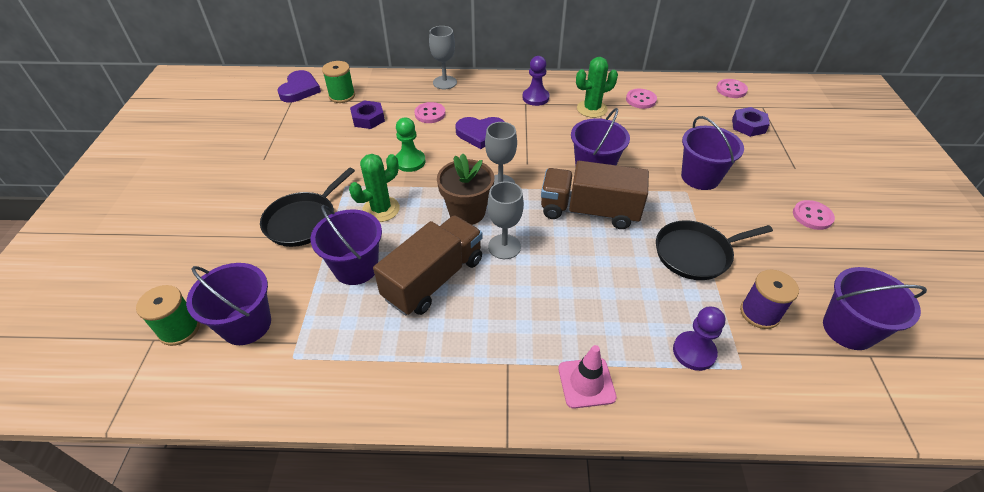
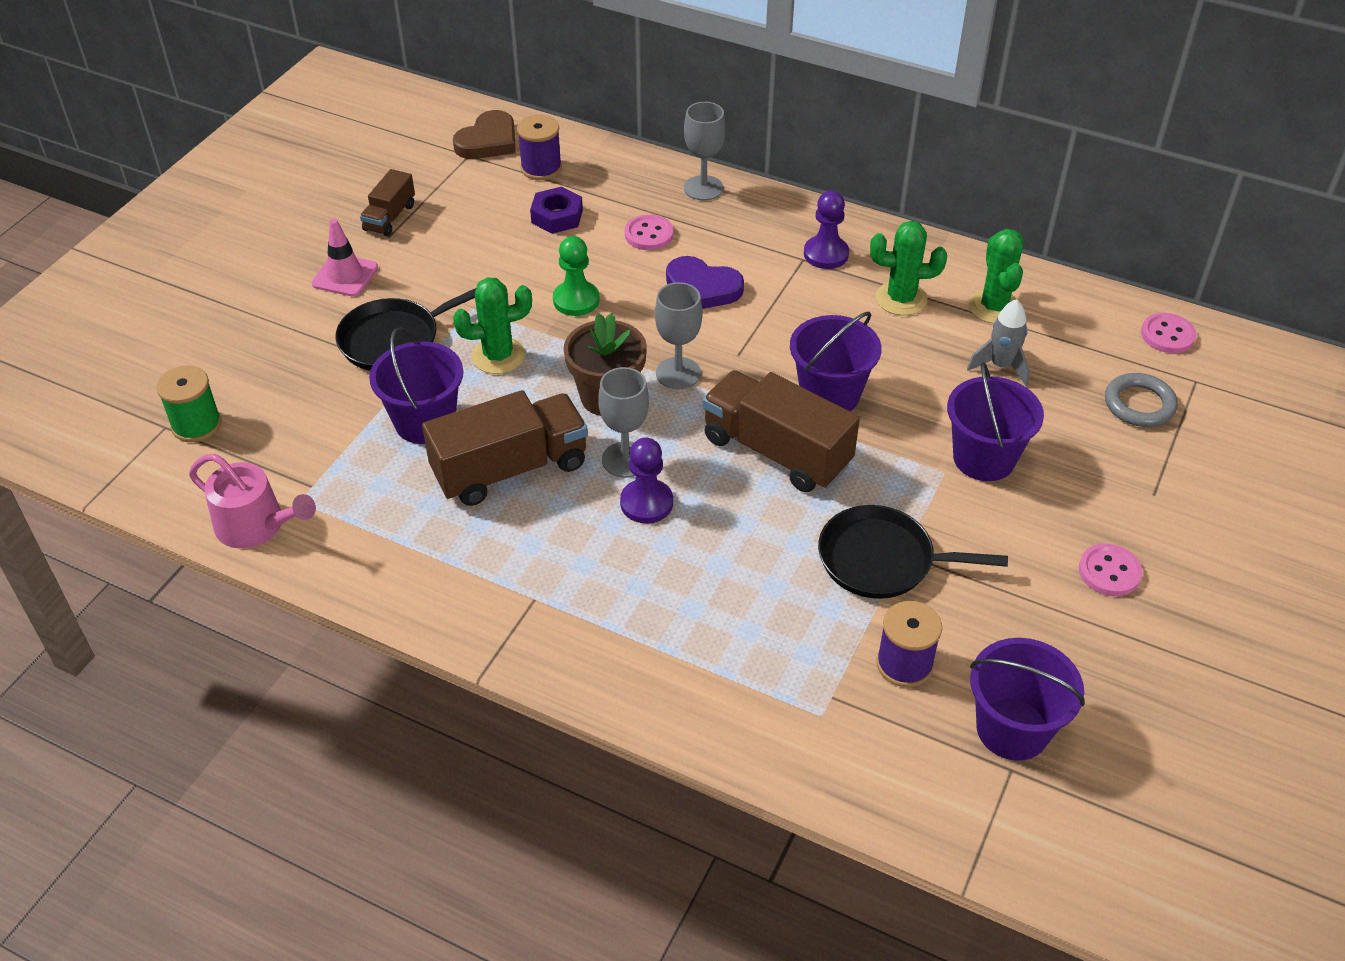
camera: 25 degrees right, 0 degrees up
(246, 324) = (268, 446): purple bucket -> none
(258, 147) = (390, 217): none -> brown truck
(267, 390) = (256, 525): none -> pink watering can
(300, 89) = (488, 141): purple heart -> brown heart
(342, 96) = (541, 168): green spool -> purple spool
(586, 383) = (612, 655): pink traffic cone -> pink traffic cone (345, 276)
(641, 100) = (994, 307): pink button -> green cactus
(668, 127) = (1001, 366): none -> grey rocket
(694, 352) = (774, 674): purple pawn -> purple pawn (646, 503)
(748, 126) = (1139, 404): purple nut -> grey ring

